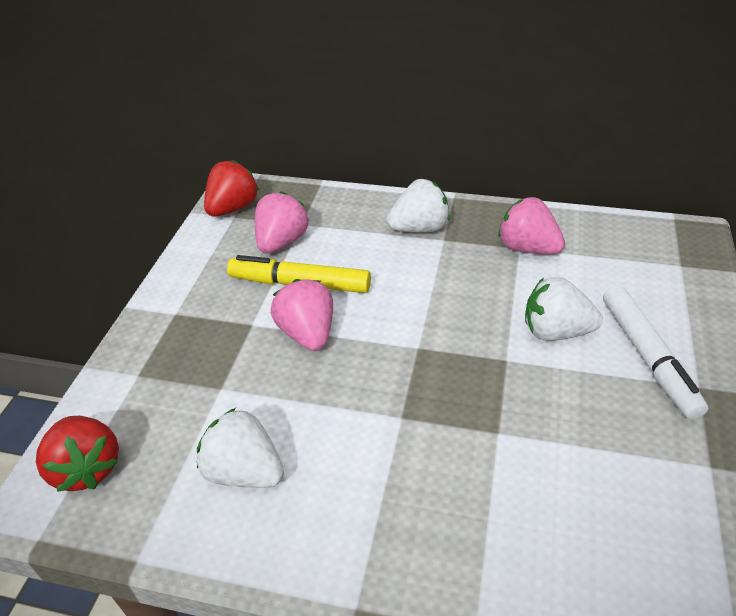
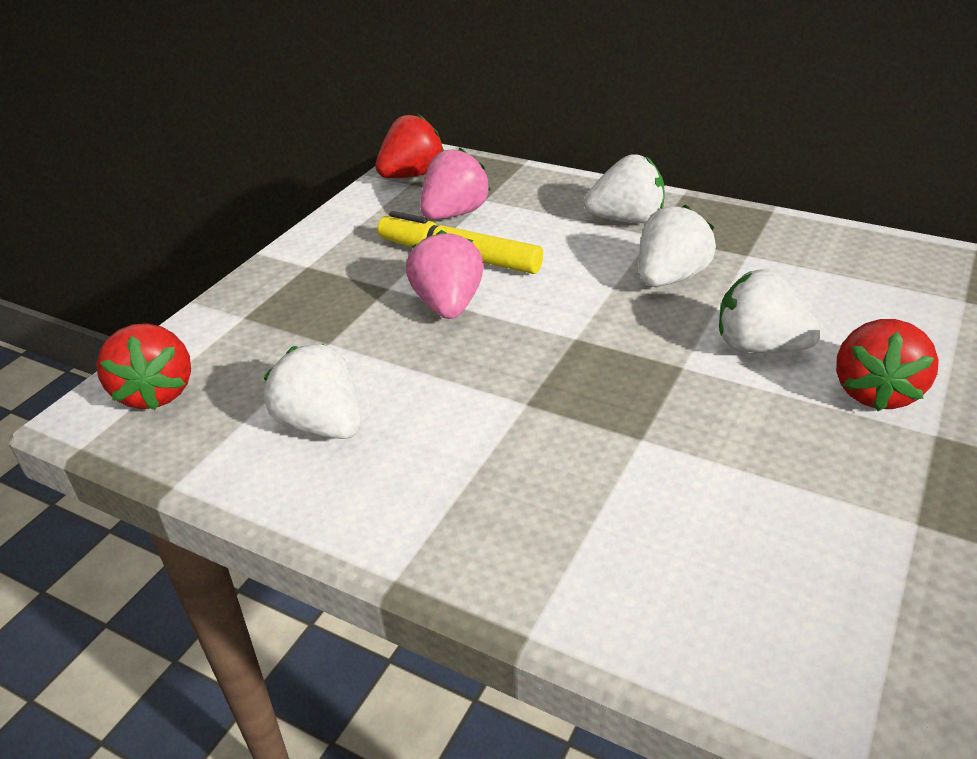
camera: 15 degrees right, 5 degrees down
(470, 278) = (670, 278): none -> white strawberry
(527, 248) = (757, 256): pink strawberry -> none
(648, 357) = (875, 392): white marker -> red strawberry

